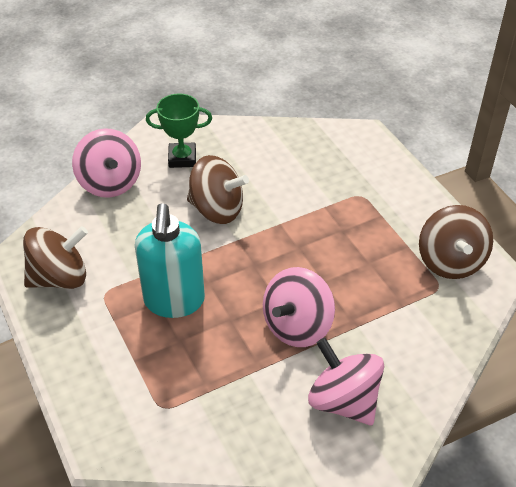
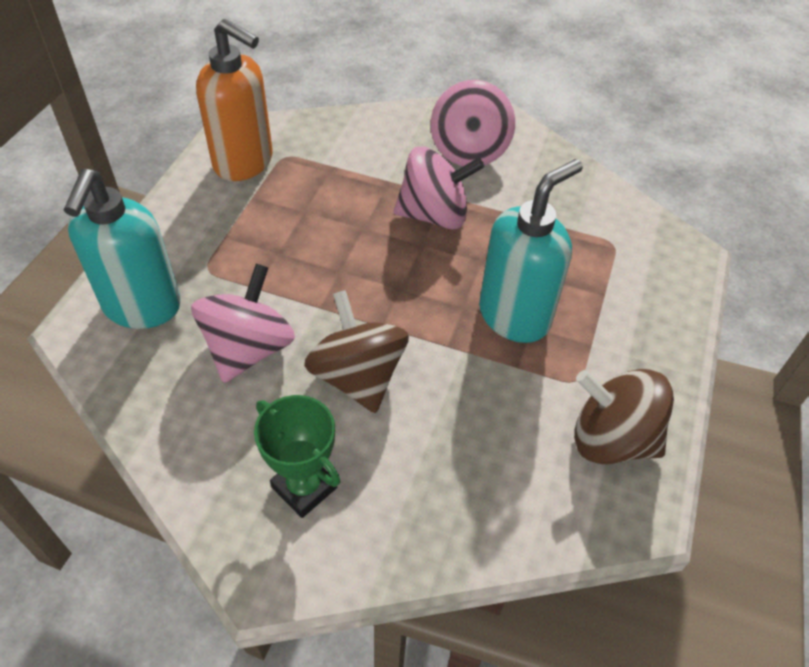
camera: 135 degrees left, 5 degrees up
(110, 183) = (433, 532): pink spinning top -> pink spinning top (248, 349)
(356, 159) = (142, 307): none -> turquoise soap dispenser
(450, 261) = (244, 163): brown spinning top -> orange soap dispenser

